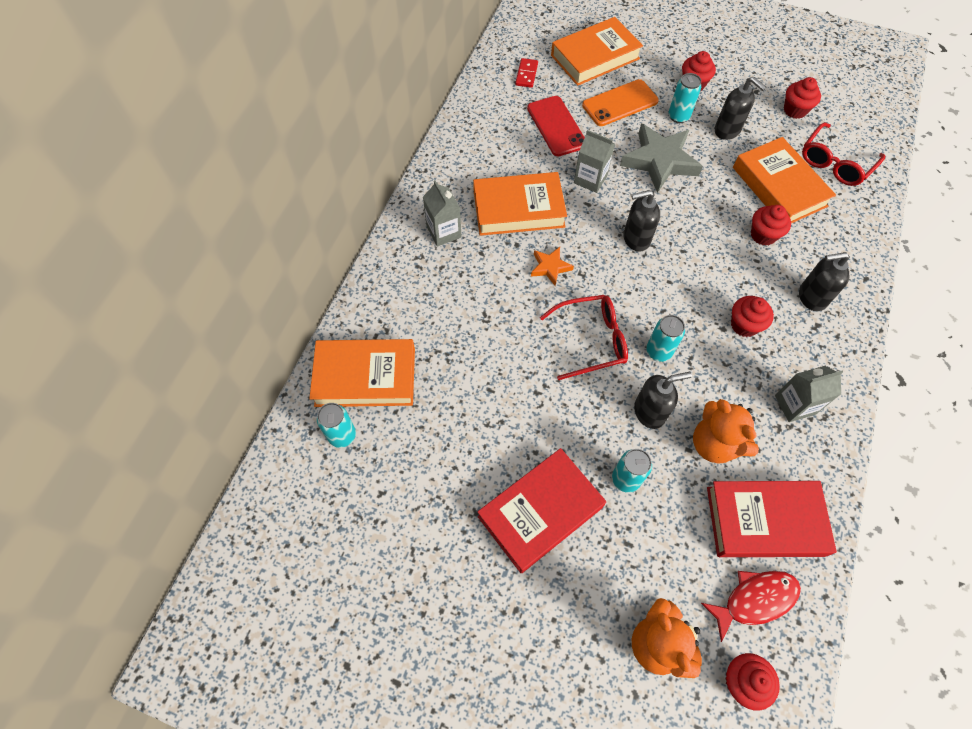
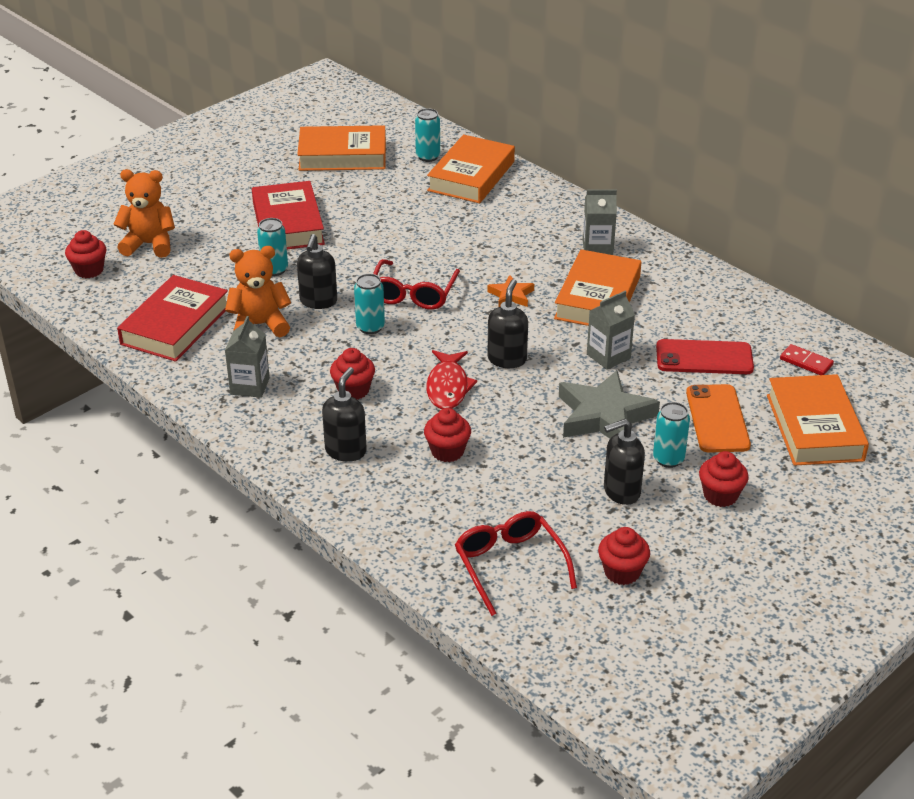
camera: 115 degrees right, 25 degrees down
(755, 600) = (129, 297): red fish -> red fish (448, 387)
(779, 187) = (505, 495): orange book -> orange book (342, 155)

